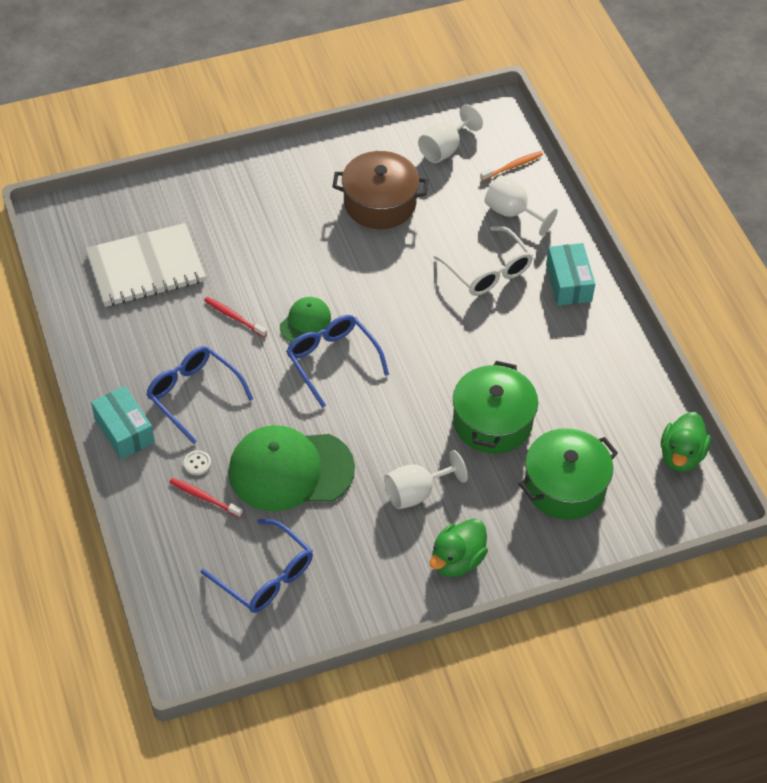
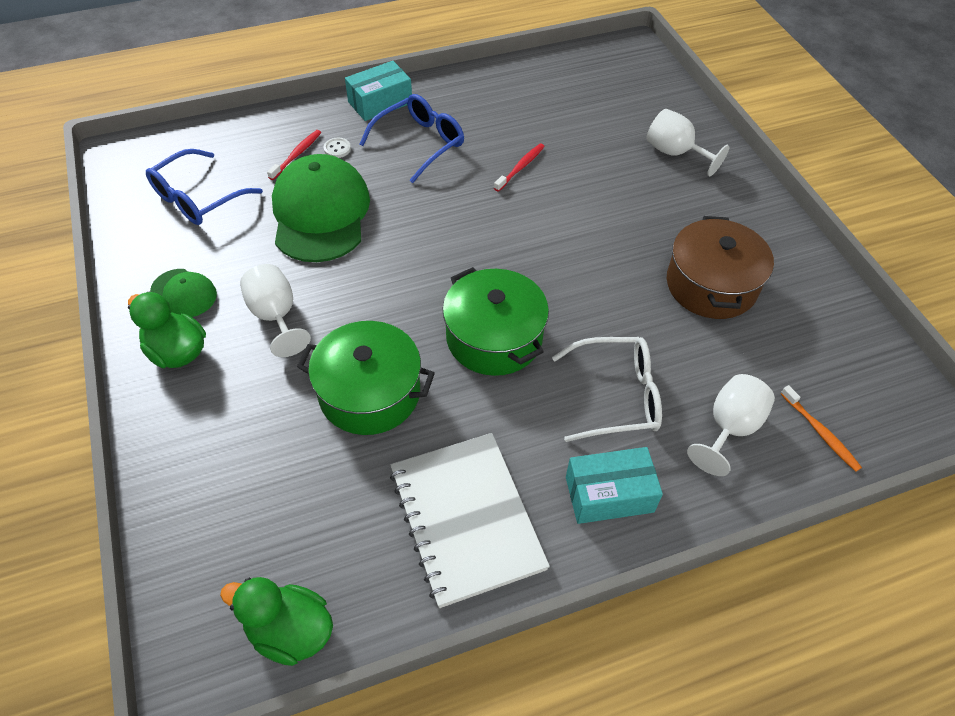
camera: 90 degrees right, 0 degrees up
(146, 268) = (579, 106): white notebook -> white notebook (466, 519)
(305, 322) = (518, 221): green cap -> green cap (184, 293)
(332, 360) = (464, 243): blue glasses -> none
(444, 149) = (827, 352): white goblet -> white goblet (675, 153)
(488, 271) = (617, 396): white glasses -> white glasses turned 150 degrees counterclockwise
(565, 486) = (260, 470): green pot -> green pot (494, 338)

